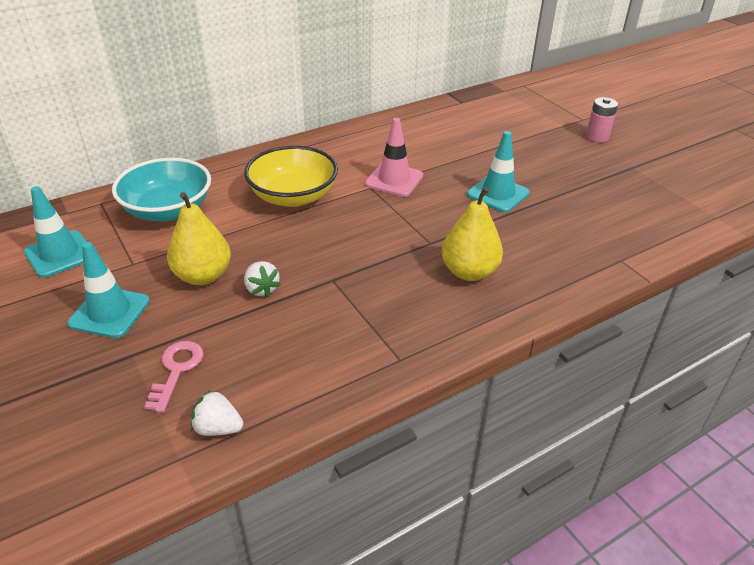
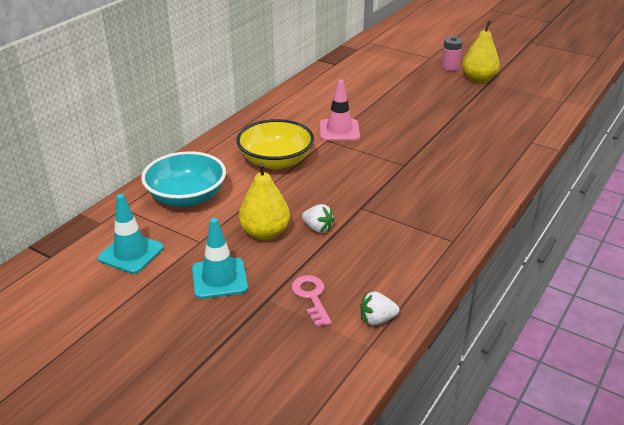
camera: 25 degrees left, 5 degrees down
(469, 272) = (446, 176): yellow pear -> yellow pear (478, 79)
(498, 194) = (419, 121): turquoise traffic cone -> none

